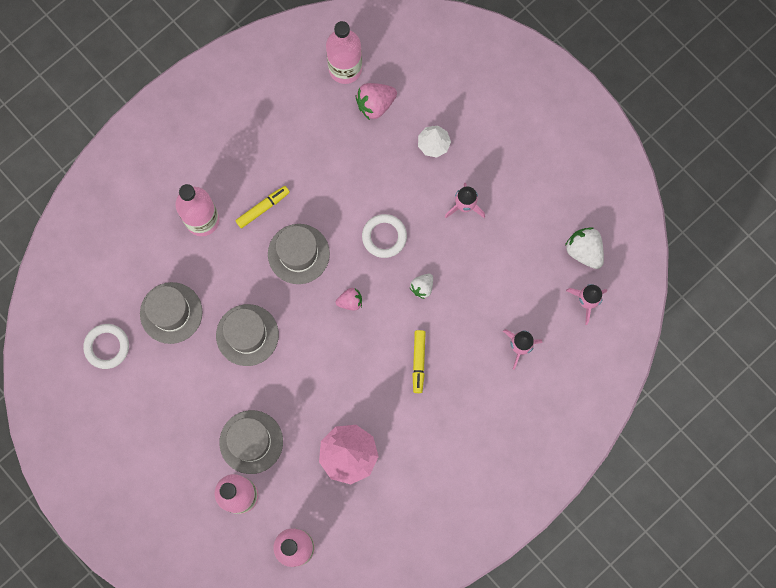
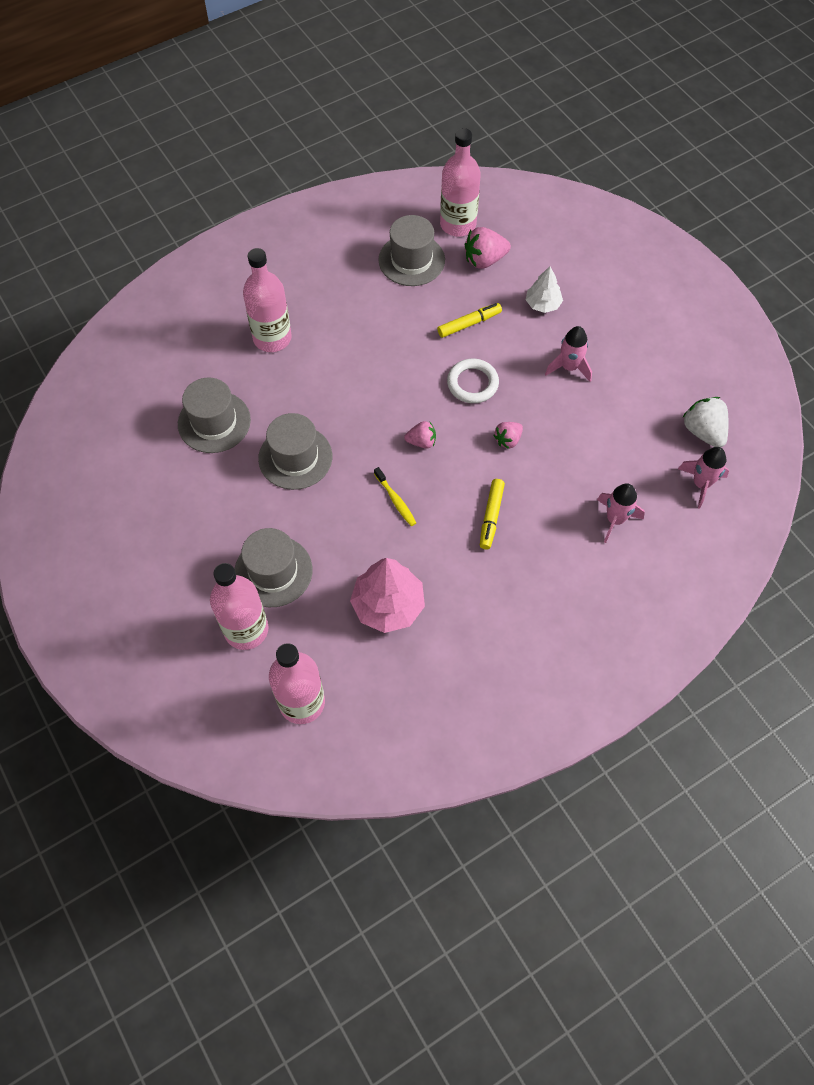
camera: 10 degrees right, 15 degrees down
(107, 347) = (132, 445): white ring -> none
(263, 208) = (342, 337): yellow marker -> yellow marker (469, 324)
(298, 254) = (372, 386): grey hat -> grey hat (411, 260)
(338, 360) = (396, 500): none -> yellow toothbrush
(422, 287) = (508, 440): white strawberry -> pink strawberry

